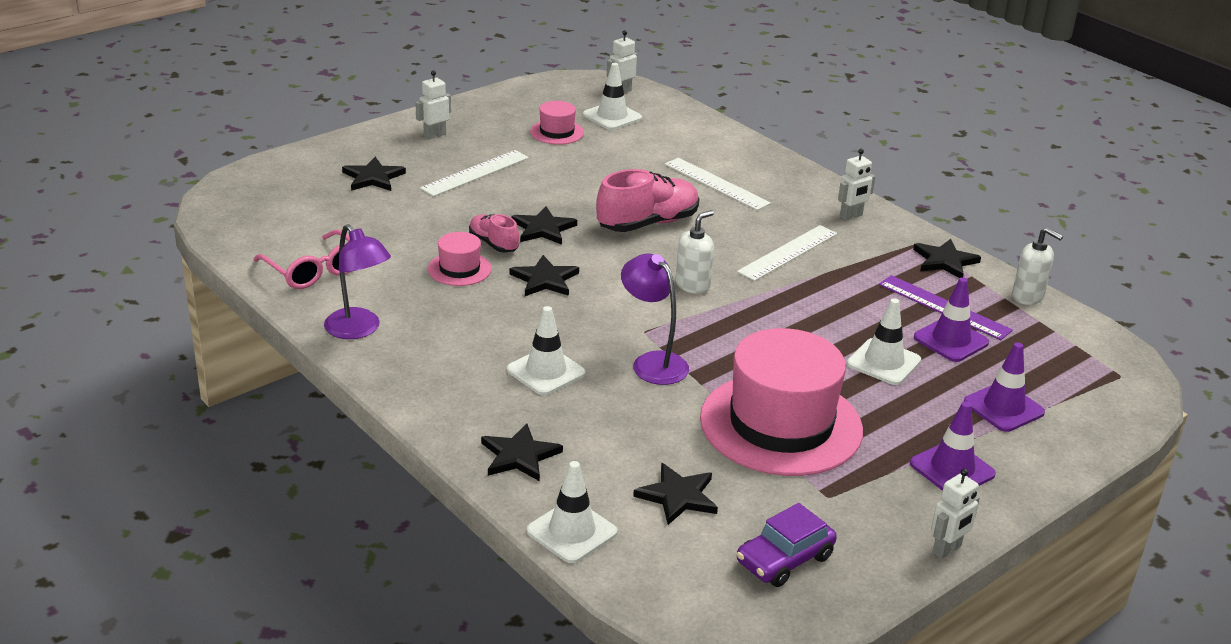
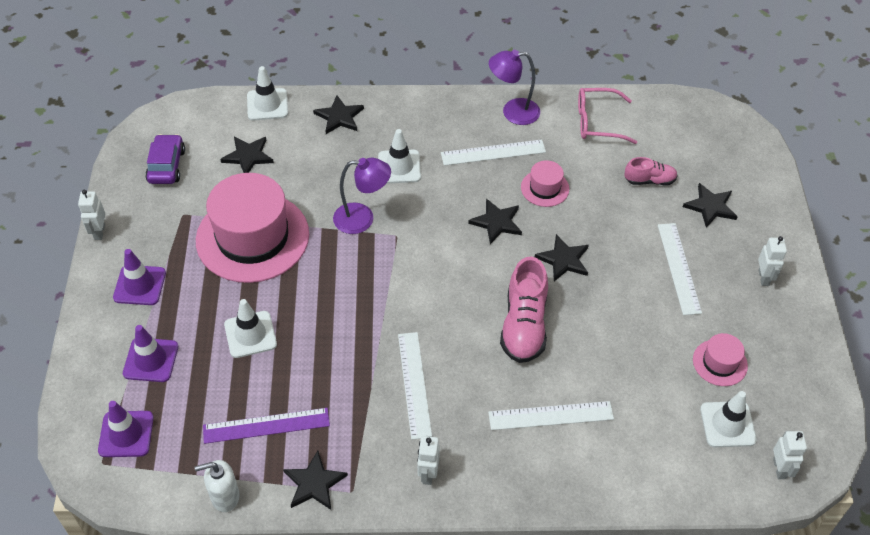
camera: 130 degrees right, 20 degrees up
(444, 318) = (493, 152): none -> white ruler
(493, 244) = (564, 222): pink shoe -> pink shoe (649, 180)
(693, 285) = (423, 295): white soap dispenser -> none
(951, 340) = (232, 394): purple traffic cone -> purple traffic cone (126, 434)

